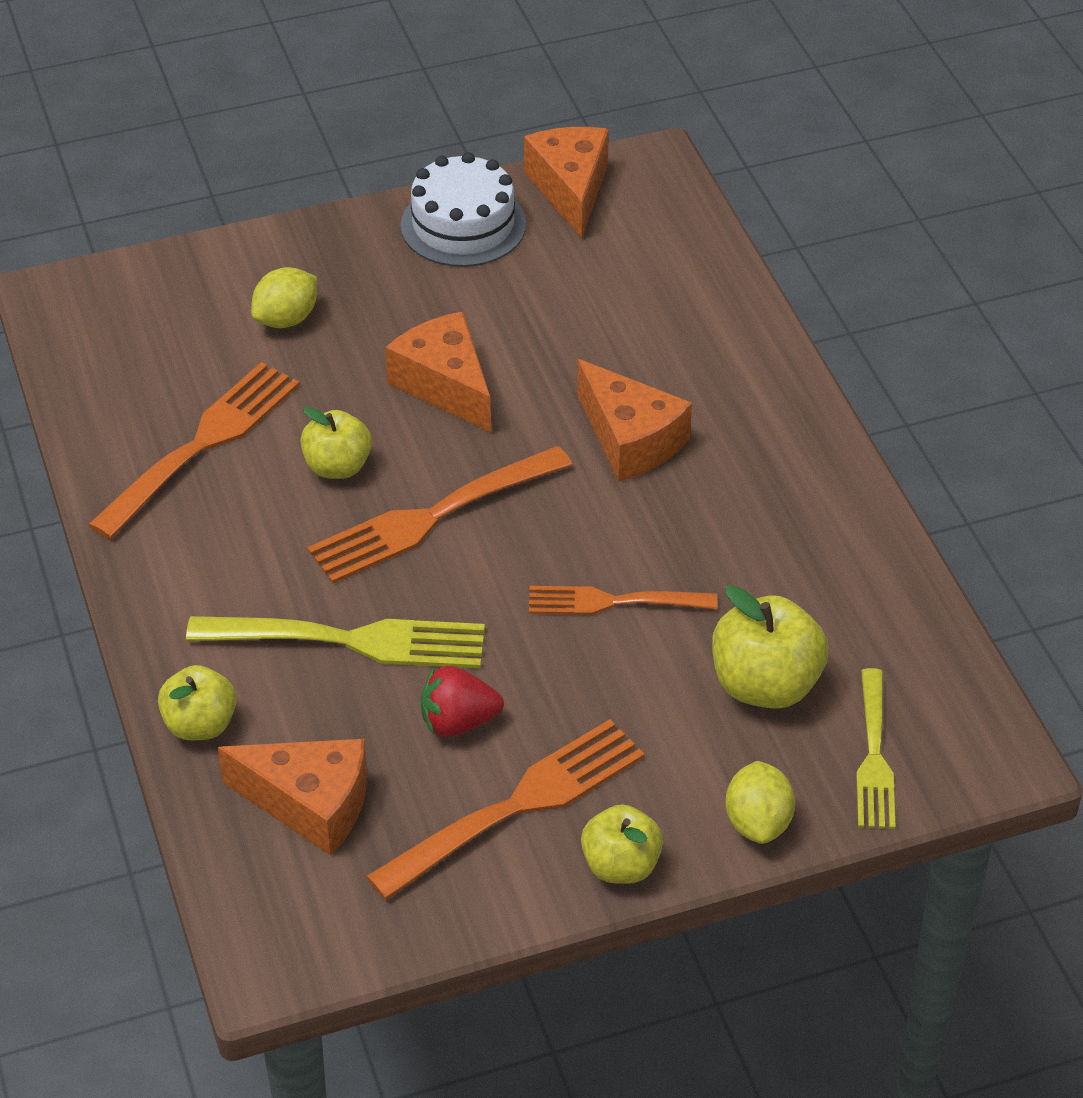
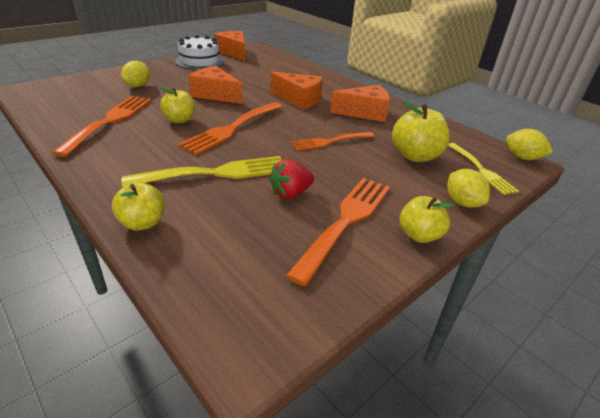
camera: 25 degrees left, 10 degrees down
(310, 804) = (229, 246): orange cheese -> orange cheese (365, 113)
(1004, 746) = (522, 158): none -> yellow lemon

